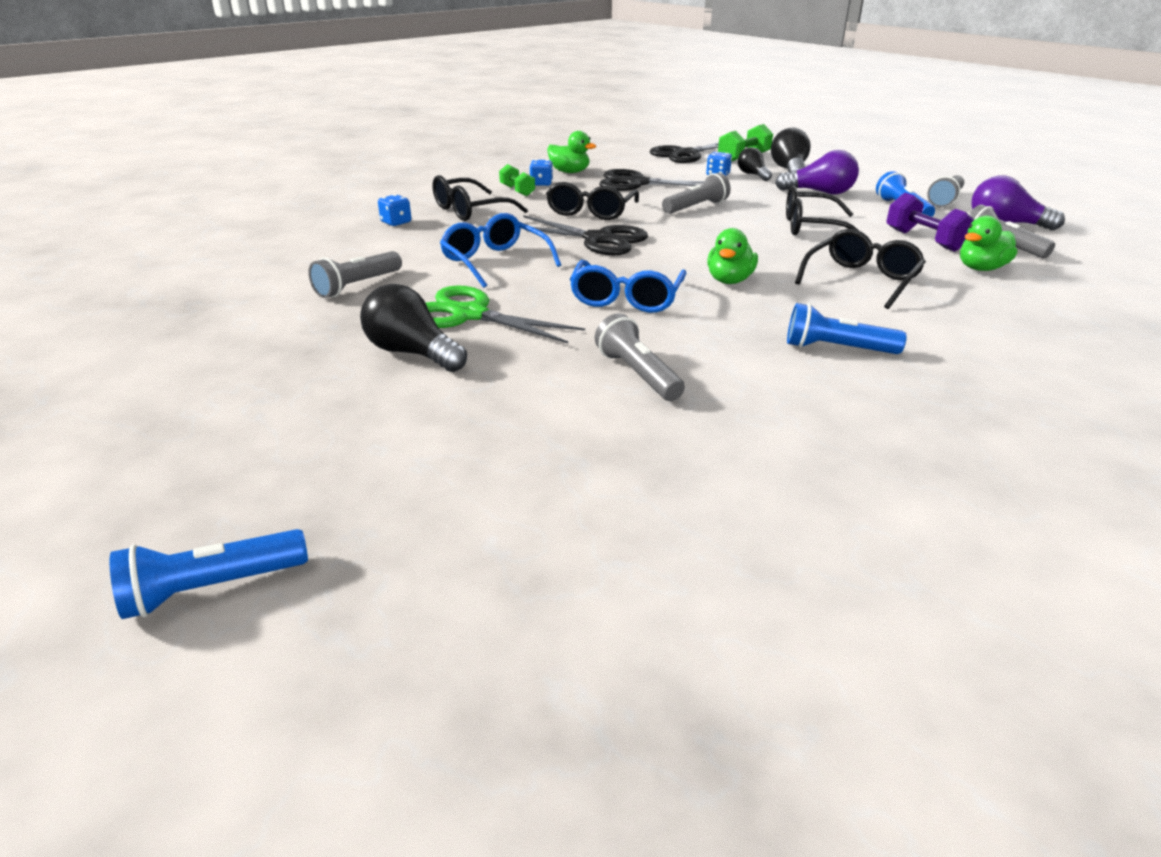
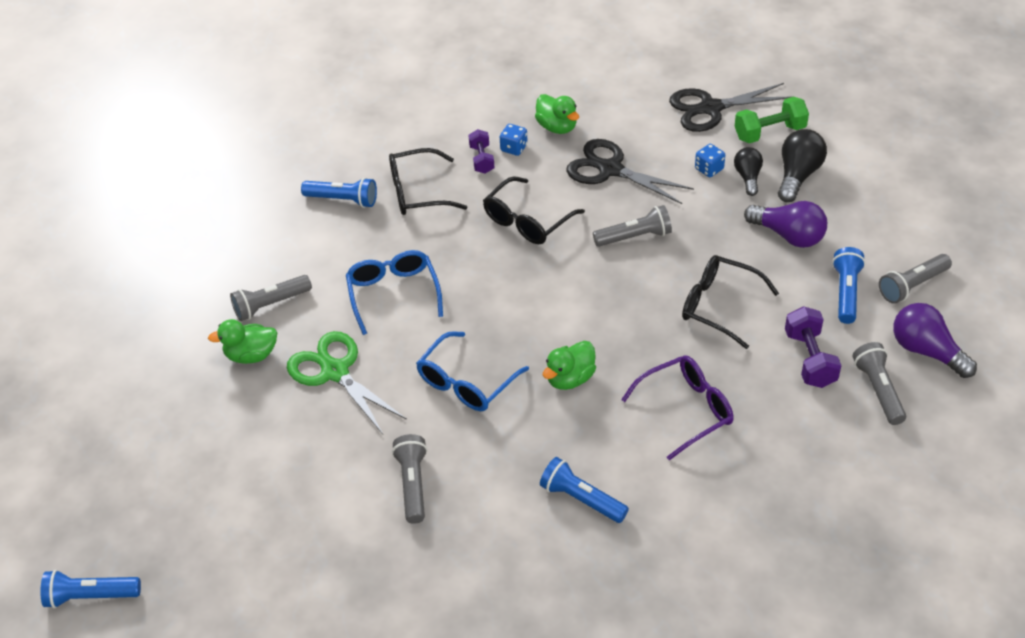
camera: 25 degrees right, 15 degrees up
(396, 222) = (343, 200): blue dice -> blue flashlight
(412, 353) = (273, 411): black light bulb -> none
(517, 191) = (482, 159): green dumbbell -> purple dumbbell
(598, 239) = (502, 277): black scissors -> none
(861, 280) = (686, 410): black glasses -> purple glasses
(981, 268) = (816, 422): green duck -> green duck (251, 355)

